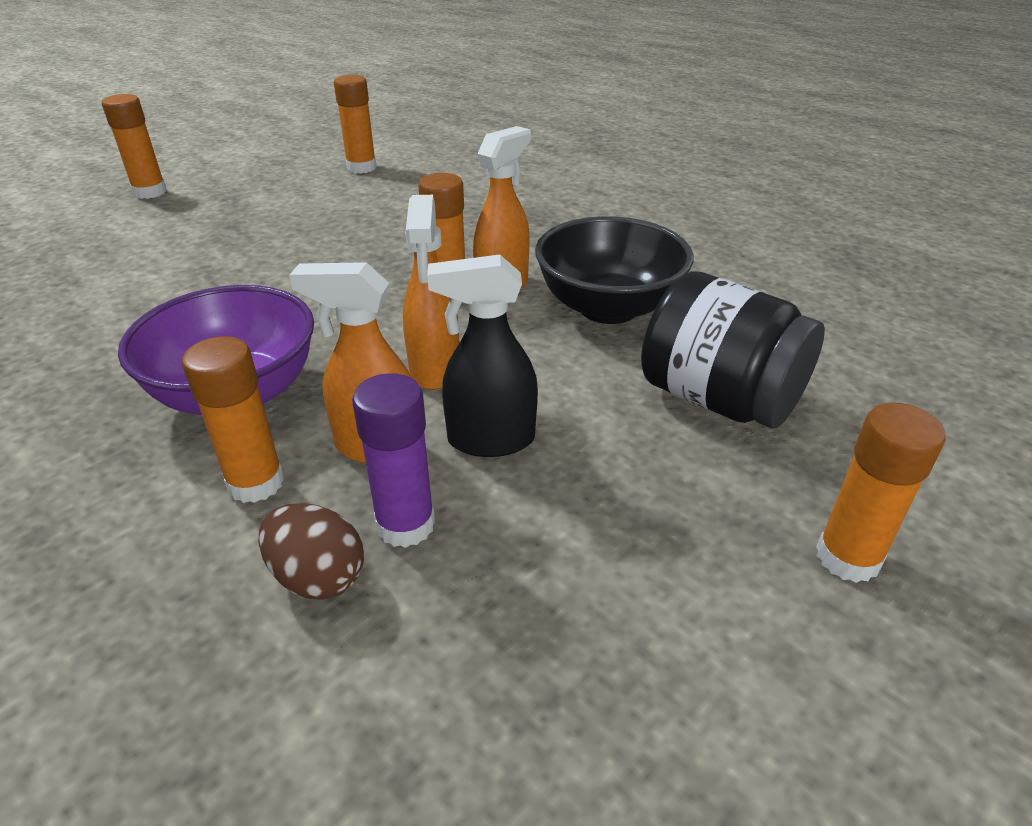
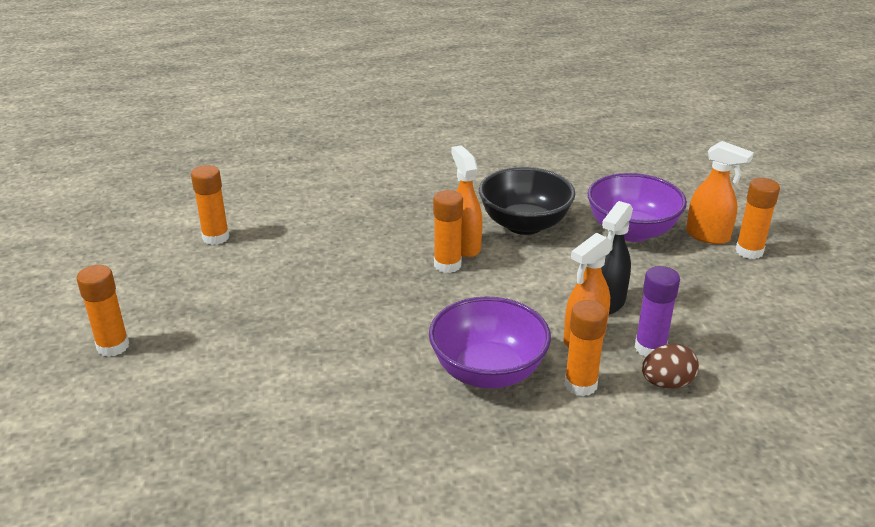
camera: 55 degrees left, 5 degrees down
(434, 370) = (530, 298): orange spray bottle -> orange spray bottle (708, 236)
(718, 399) = (631, 231): black jar -> purple bowl

